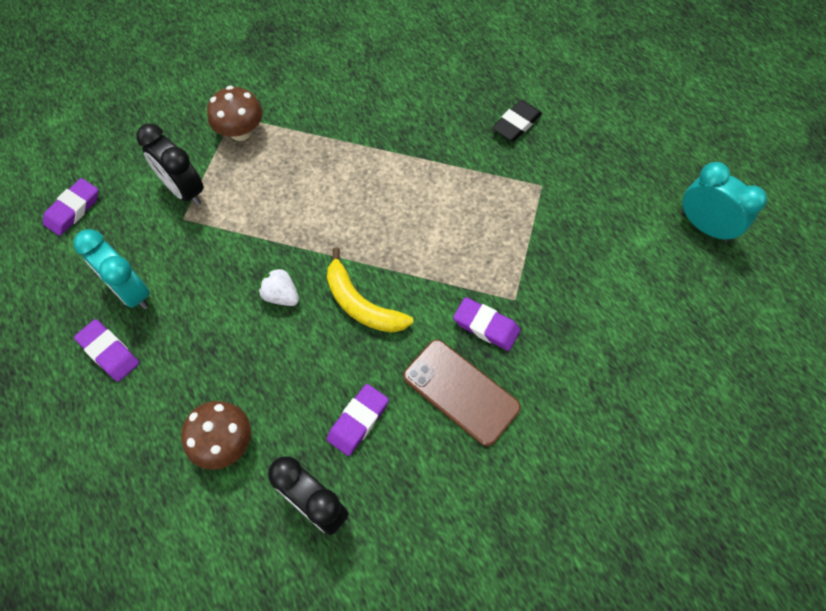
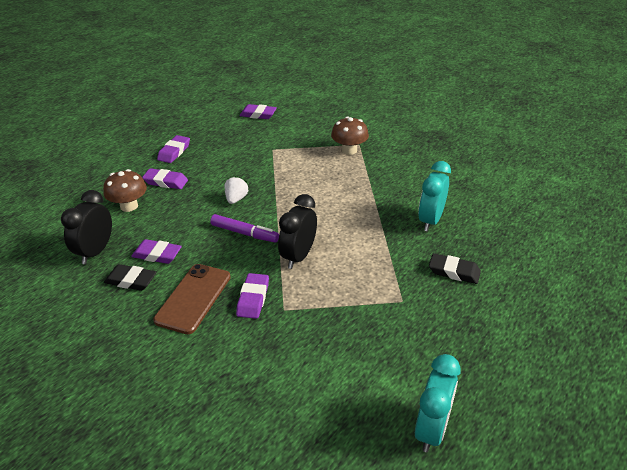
camera: 70 degrees right, 25 degrees down
(130, 291) = (215, 147): turquoise clock -> turquoise clock (430, 220)
(184, 190) = (292, 143): black clock -> black clock (298, 256)
(188, 379) = (165, 182): none -> purple eraser
(361, 304) = (244, 233): yellow banana -> purple marker
(398, 463) = (131, 281): none -> black eraser

